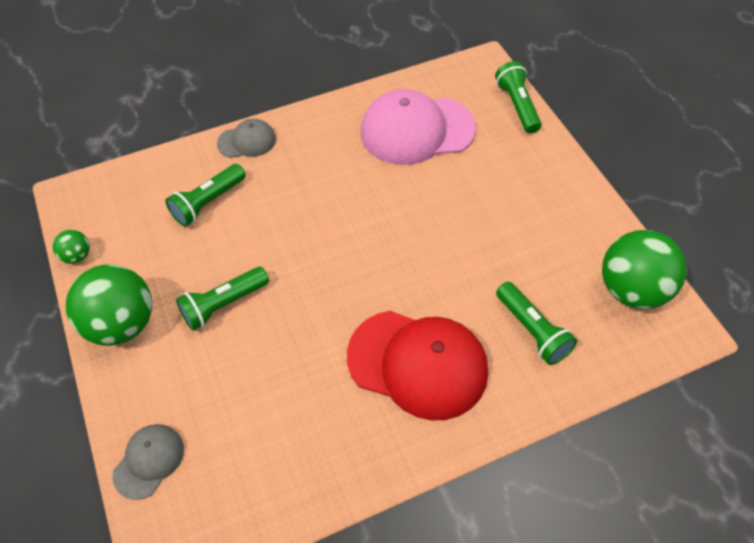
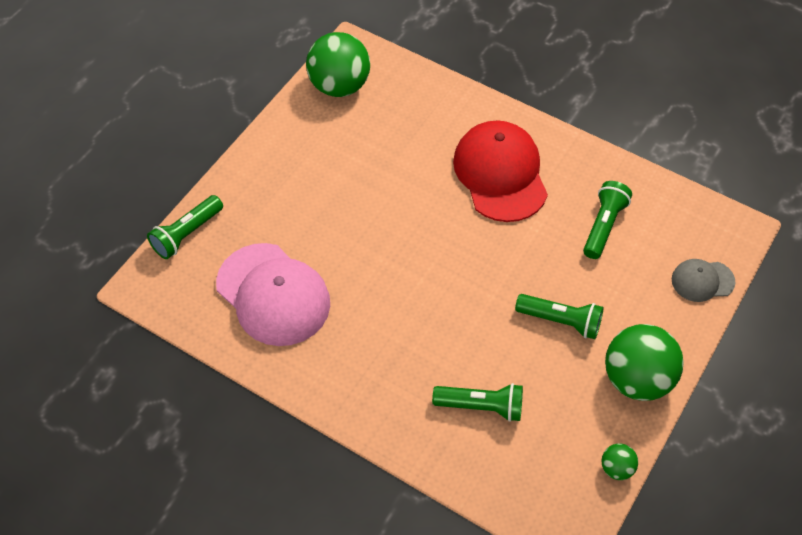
camera: 125 degrees left, 0 degrees up
(247, 141) = (389, 427): grey cap -> none
(532, 330) = (419, 124): green flashlight -> green flashlight (603, 226)

